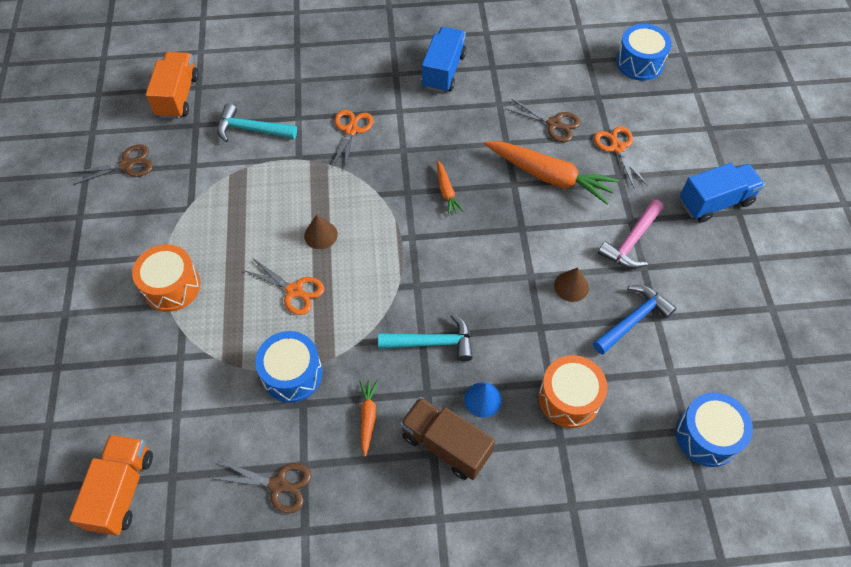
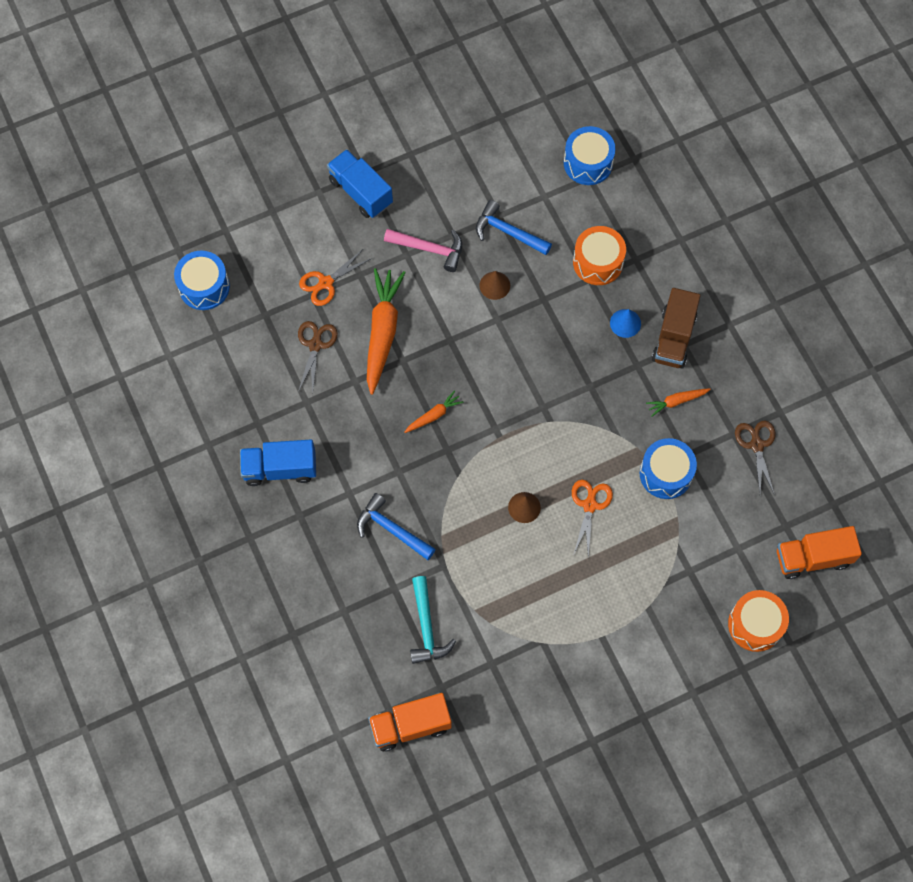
camera: 110 degrees left, 10 degrees up
(127, 164) = (516, 729): brown scissors -> none
(171, 286) = (629, 613): orange drum -> orange drum (755, 624)
(351, 130) = (392, 529): orange scissors -> blue hammer
(432, 342) = (592, 376): turquoise hammer -> none

